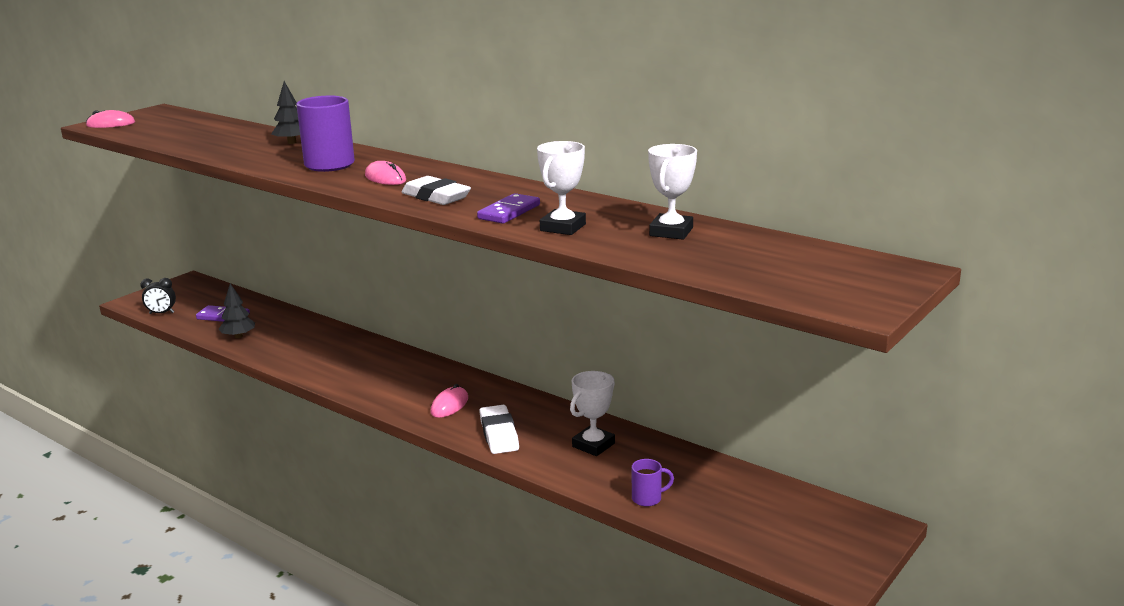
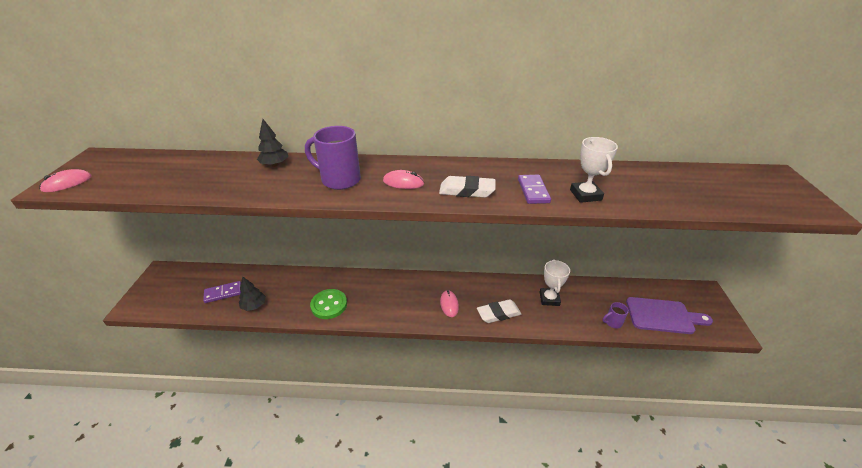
camera: 35 degrees left, 15 degrees up
(161, 313) = (169, 308): black clock -> none
(313, 360) = (329, 305): none -> green button
(499, 434) = (498, 313): white eraser -> white eraser turned 60 degrees counterclockwise
(648, 498) = (612, 322): purple mug -> purple mug turned 150 degrees counterclockwise
(671, 232) = (641, 180): white trophy -> none
(743, 521) = (663, 316): none -> purple cutting board

